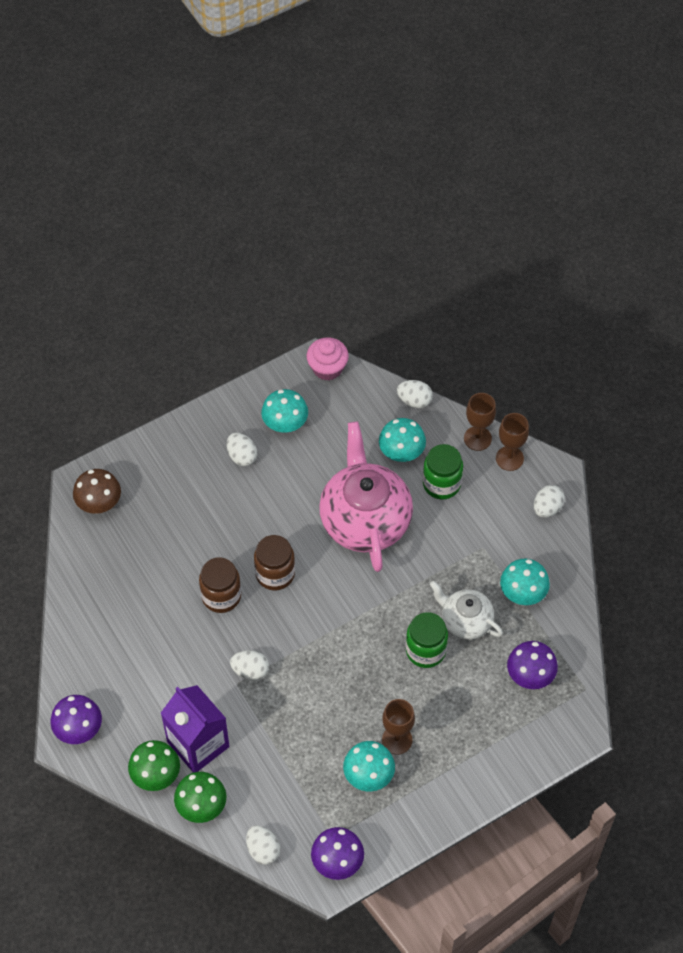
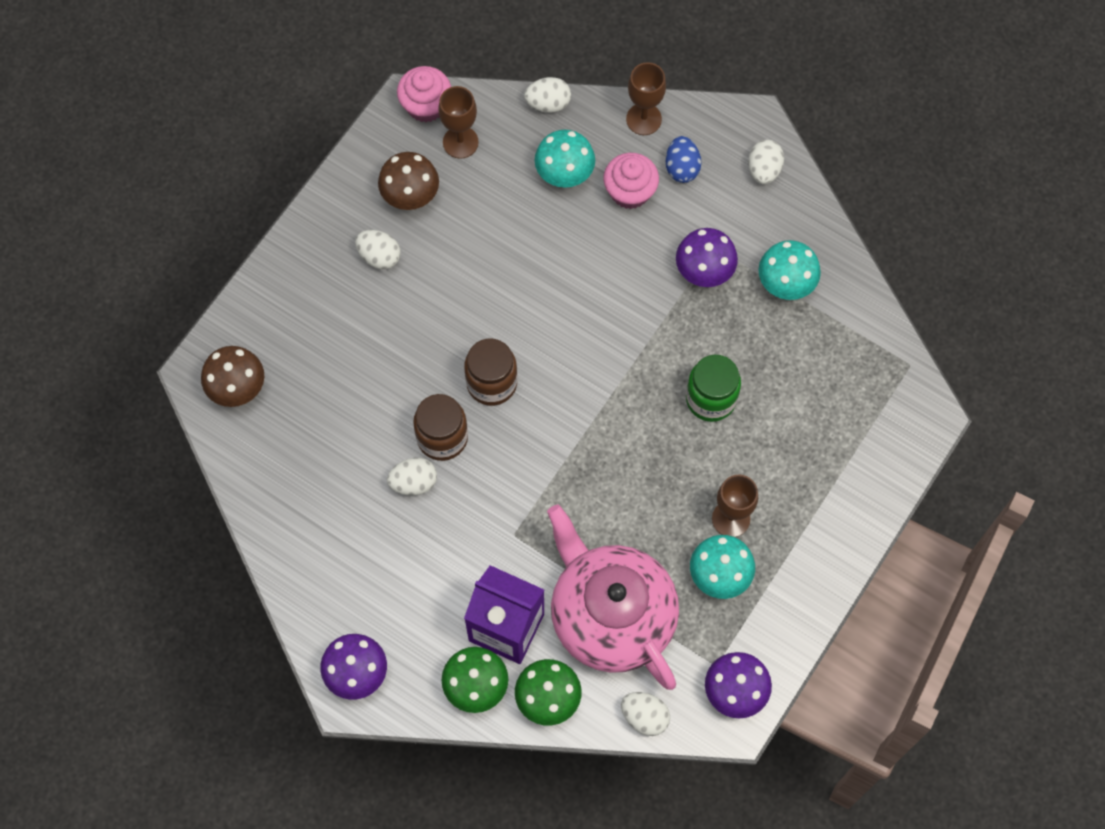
camera: 25 degrees left, 10 degrees up
(250, 671) = (522, 512): white egg -> white egg (413, 482)
(285, 423) = (410, 195): turquoise mushroom -> brown mushroom
(365, 519) = (563, 272): pink teapot -> pink teapot (611, 615)
(441, 484) = (630, 191): green jar -> pink cupcake
(465, 621) = (737, 344): white teapot -> none
(488, 483) = (682, 168): none -> blue egg
(509, 458) = (692, 128): brown goblet -> brown goblet (460, 142)
(530, 675) = (841, 376): purple mushroom -> purple mushroom (704, 270)

